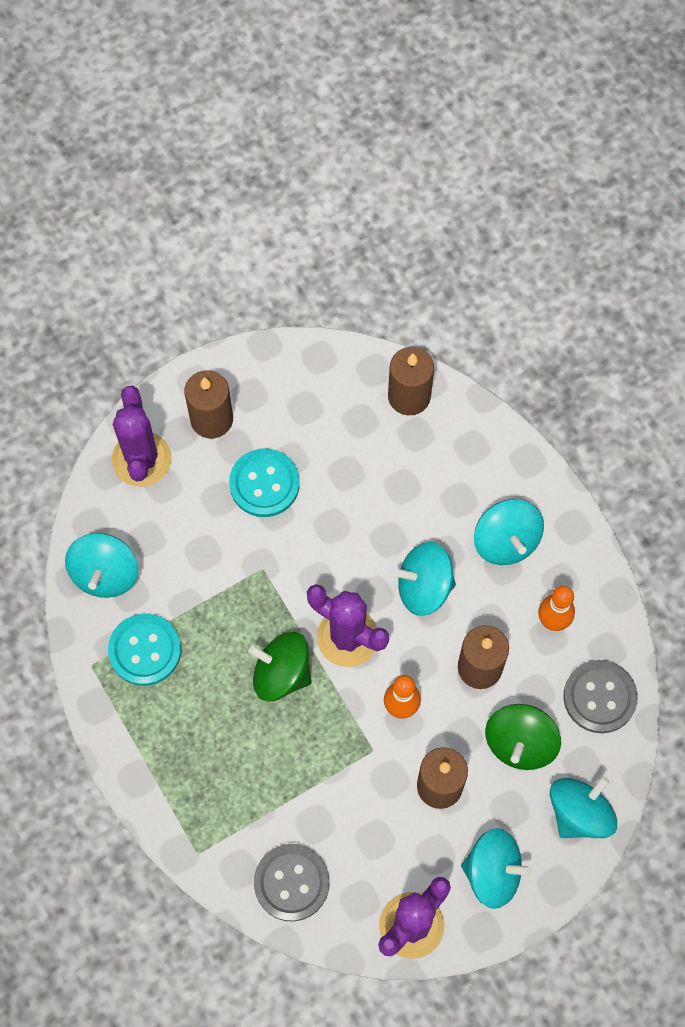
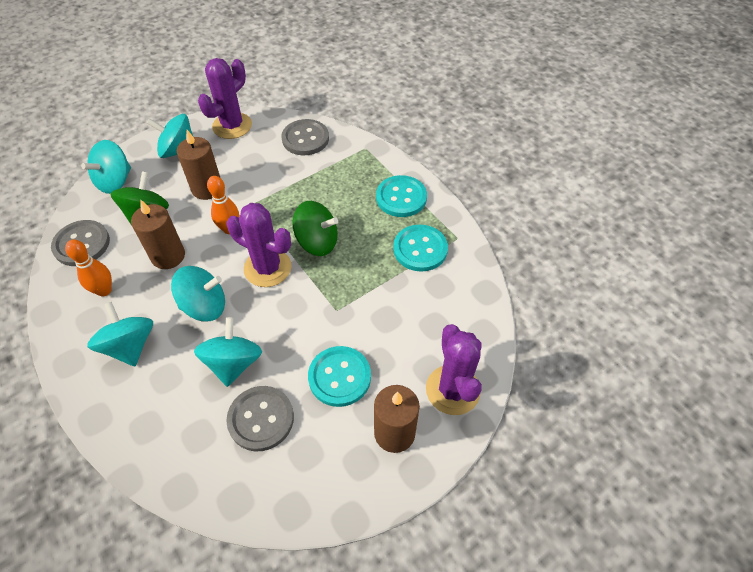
camera: 175 degrees right, 15 degrees down
(105, 574) = (462, 297): turquoise spinning top -> turquoise spinning top (233, 363)
(156, 744) = (401, 197): none -> turquoise button
(351, 445) = (261, 419): none -> grey button
(409, 396) = (201, 473): brown candle -> none

